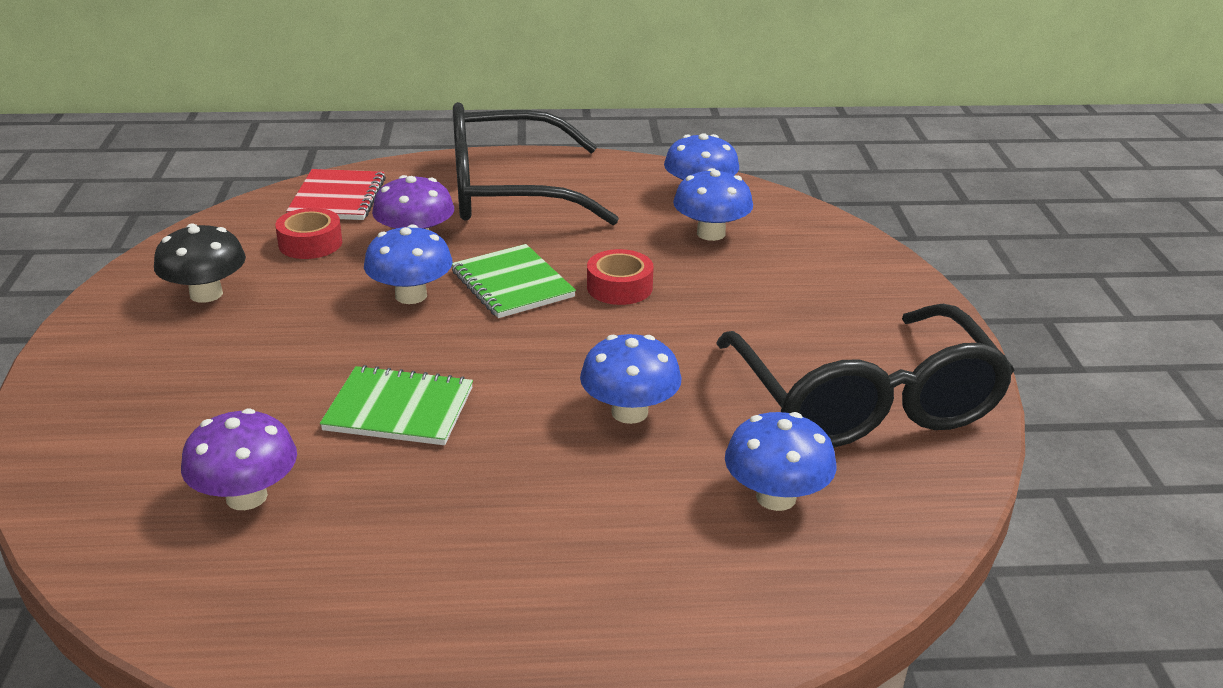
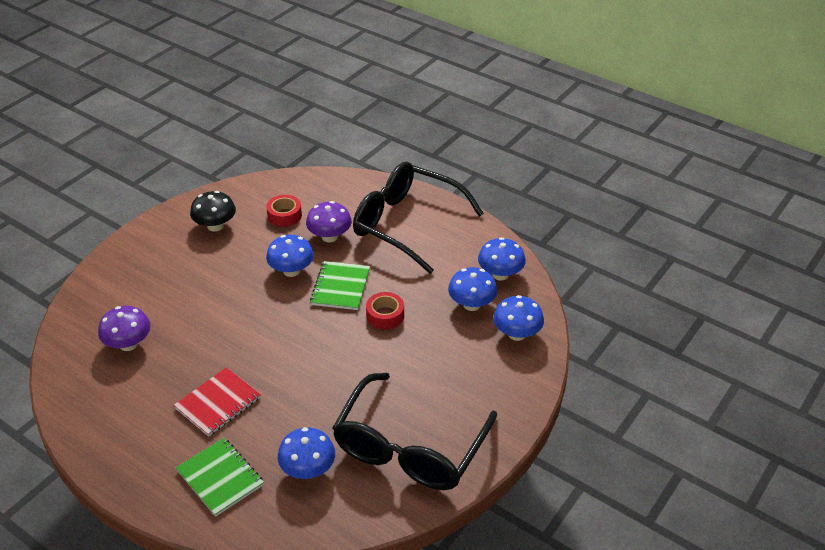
camera: 40 degrees right, 10 degrees up
(338, 198) = (326, 190): red notebook -> red notebook (218, 403)
(399, 409) = (220, 333): green notebook -> green notebook (220, 478)
(629, 412) = (304, 389): blue mushroom -> blue mushroom (517, 334)

